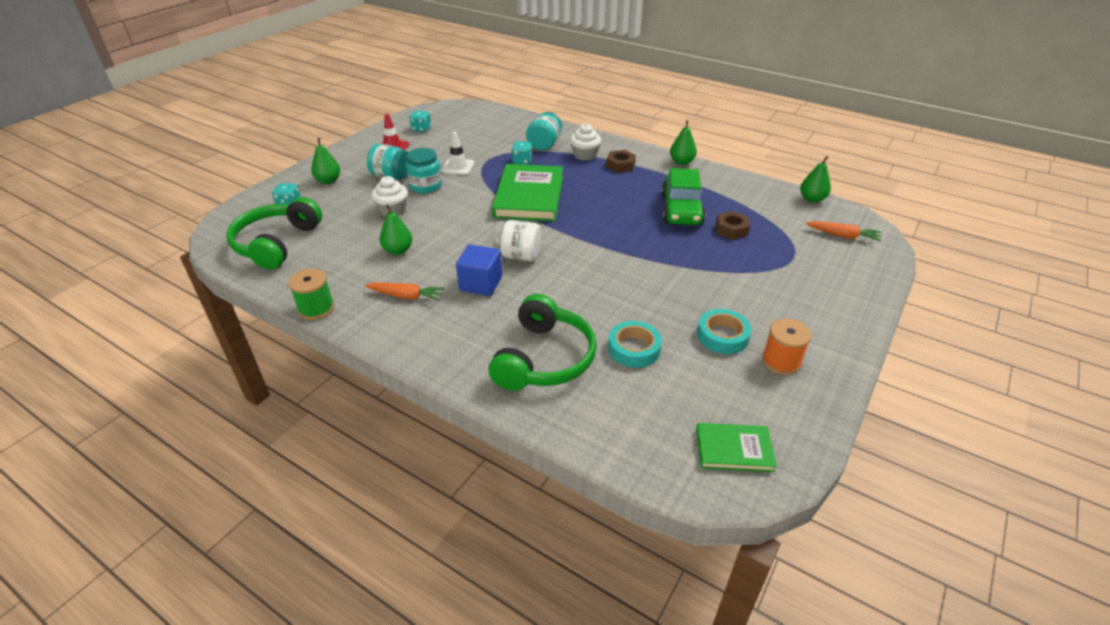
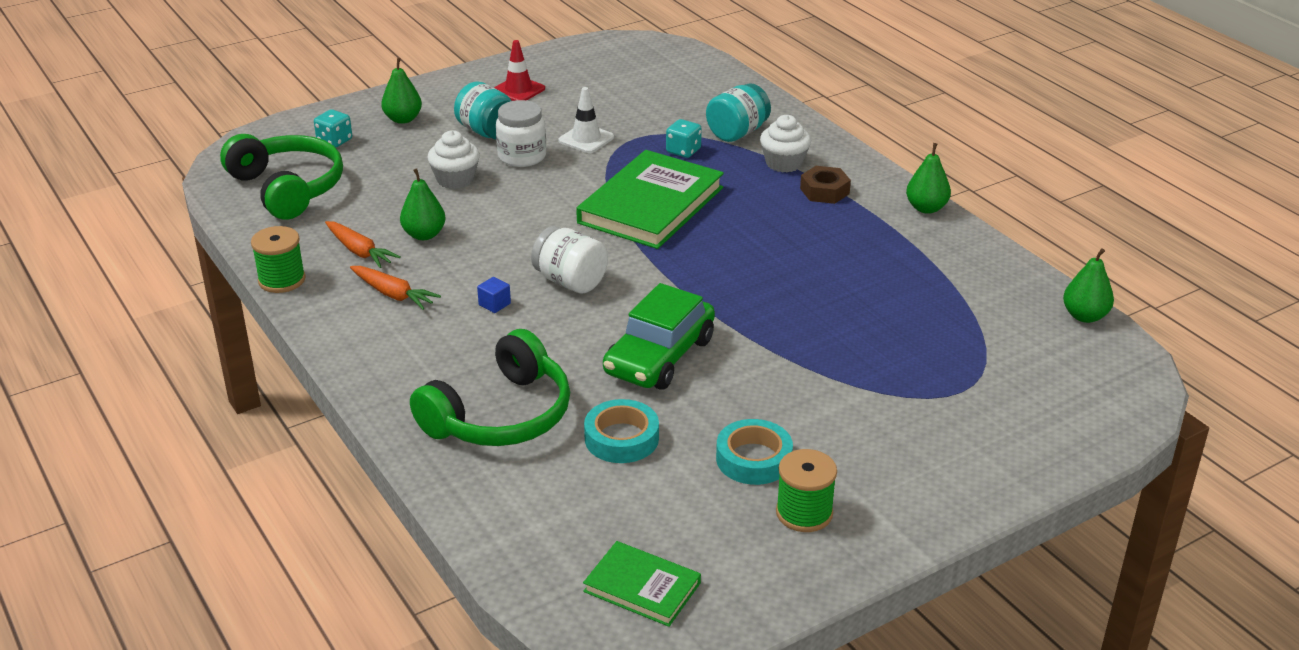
camera: 25 degrees right, 5 degrees down
(276, 244) = (288, 188): green headphones -> green headphones turned 105 degrees clockwise
(421, 129) = (578, 70): turquoise dice -> none
(425, 186) = (522, 156): turquoise jar -> white jar
(481, 283) = (494, 304): blue cube -> blue cube, size x0.48
(681, 209) = (857, 279): green car -> green car (659, 356)
(731, 230) = (906, 326): brown nut -> none
(781, 361) = (804, 513): orange spool -> green spool
(843, 236) = (1077, 382): orange carrot -> orange carrot (359, 251)

